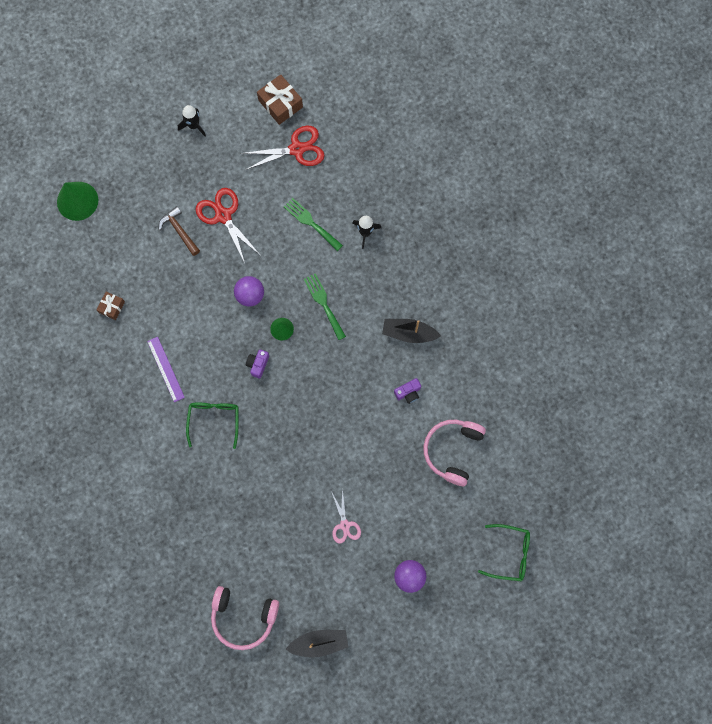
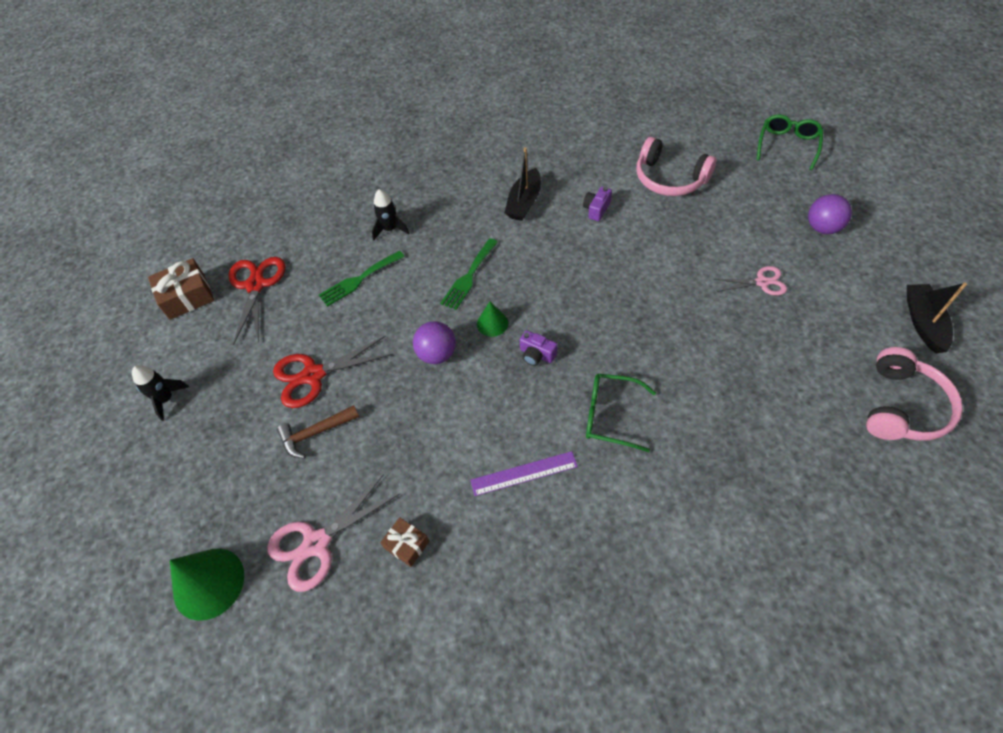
camera: 75 degrees left, 20 degrees down
(106, 254) = (316, 544): none -> pink scissors
(324, 303) = (469, 277): green fork -> green fork turned 45 degrees counterclockwise
(408, 393) = (596, 209): purple camera -> purple camera turned 135 degrees counterclockwise

